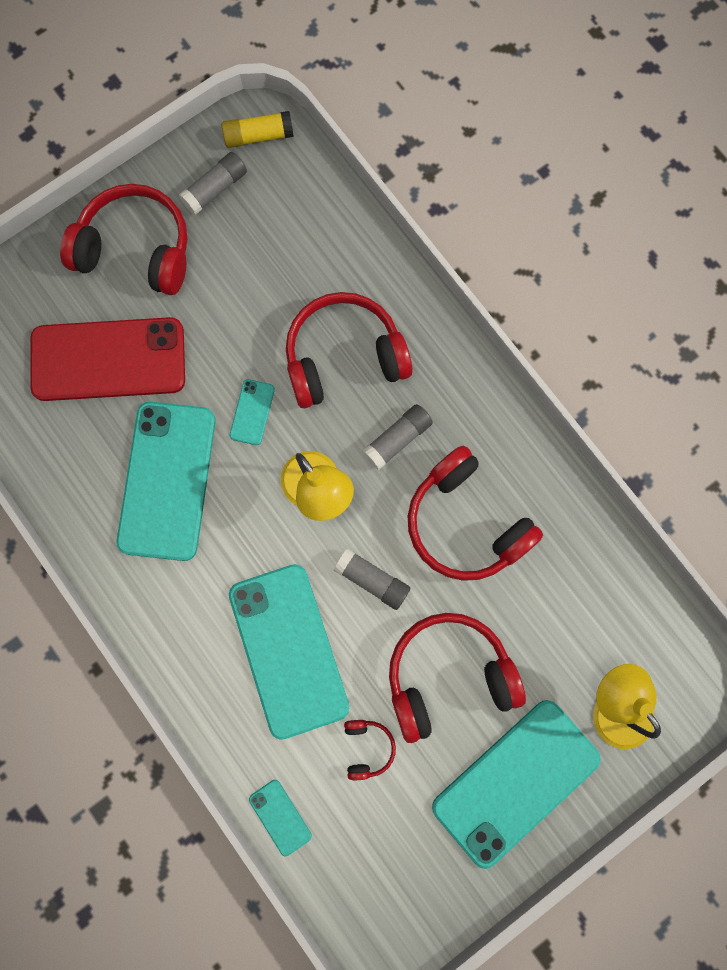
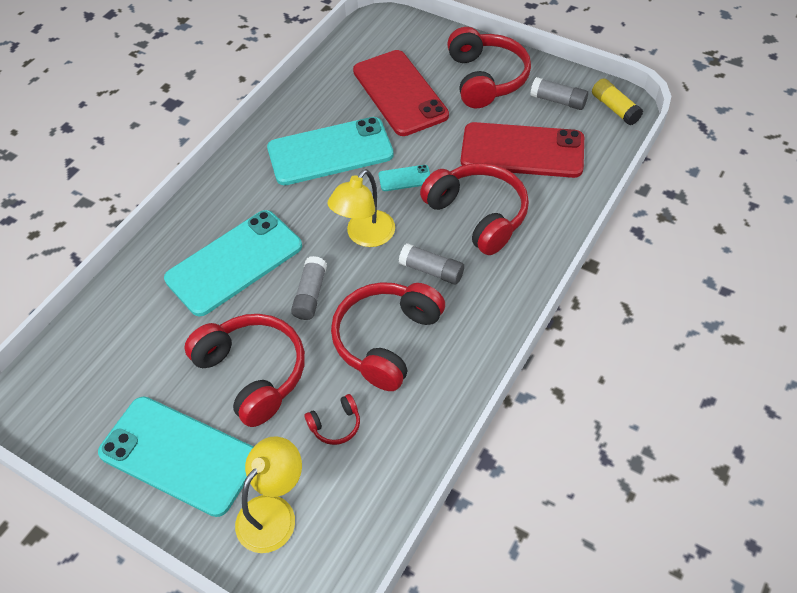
camera: 70 degrees right, 25 degrees down
(273, 266) = (522, 151): none -> red phone
(280, 817) = (105, 302): turquoise phone -> none
(367, 747) = (175, 338): red headphones -> red headphones (335, 425)

